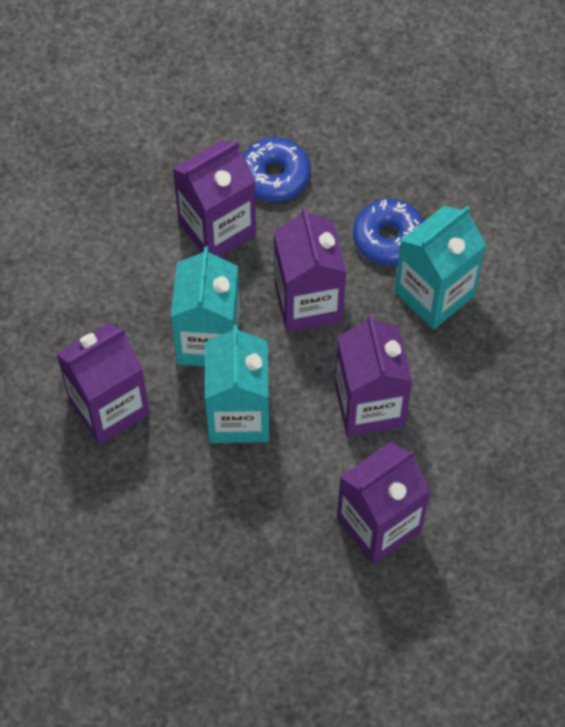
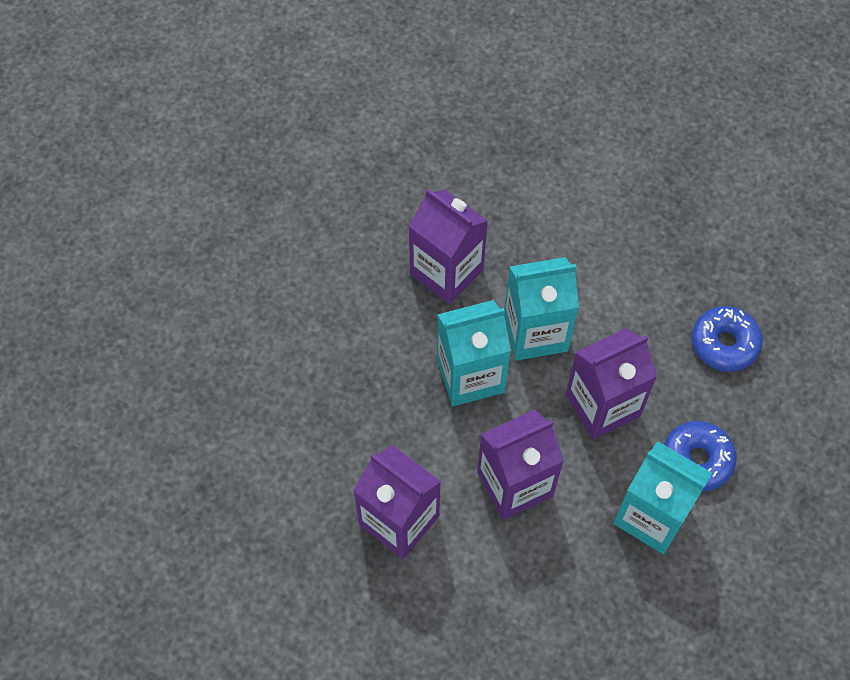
camera: 75 degrees right, 0 degrees up
(217, 228) = (650, 310): purple carton -> none

